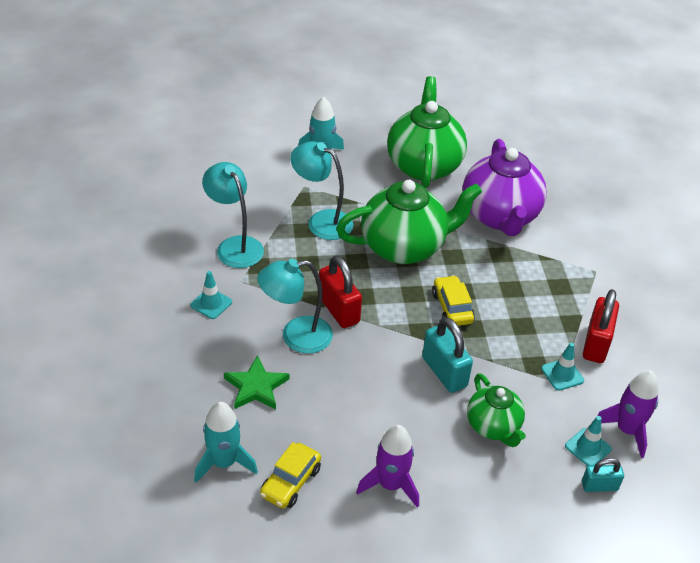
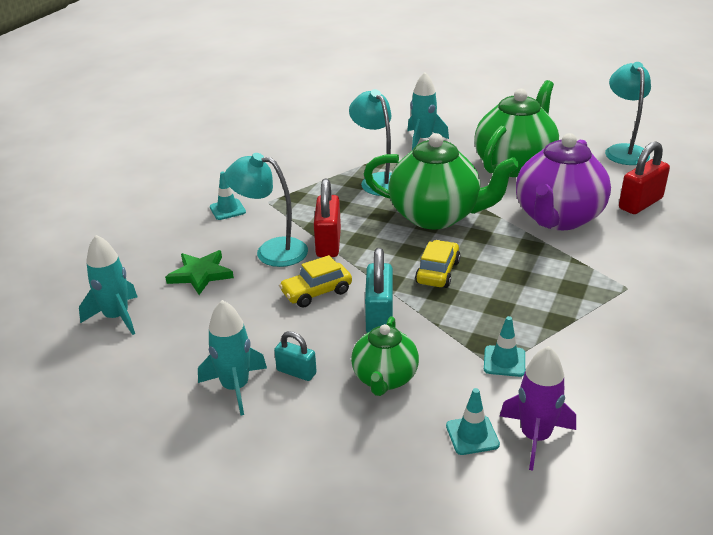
camera: 35 degrees right, 10 degrees down
(235, 246) = (287, 178): turquoise lamp -> turquoise lamp (623, 151)
(290, 482) = (152, 351): yellow car -> yellow car (316, 292)
(390, 485) = (235, 387): purple rocket -> turquoise rocket
(596, 343) = (570, 348): red padlock -> red padlock (640, 203)
(599, 486) = (452, 476): turquoise padlock -> turquoise padlock (296, 372)

